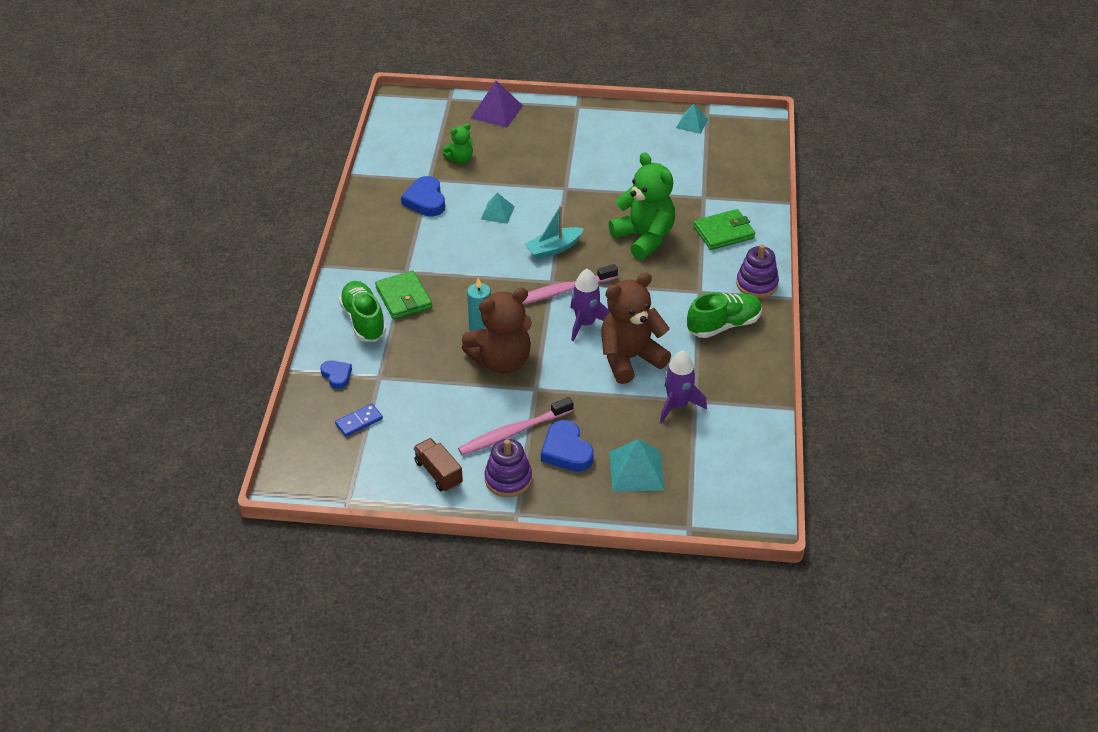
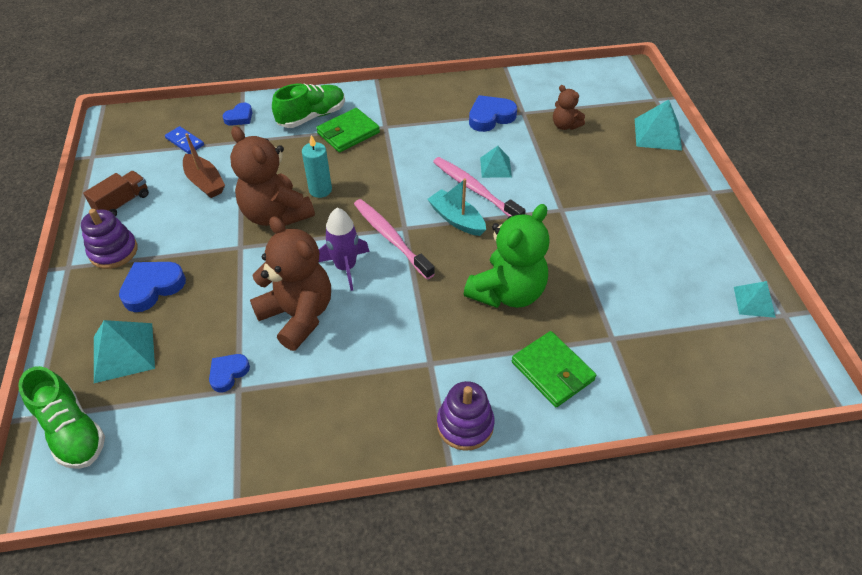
camera: 75 degrees right, 5 degrees up
(433, 408) = (205, 182): none -> brown boat
(460, 159) = (565, 125): green teddy bear -> brown teddy bear
(497, 111) = (657, 134): purple pyramid -> turquoise pyramid
(514, 432) = (177, 243): pink toothbrush -> pink toothbrush (475, 190)
(677, 405) = (228, 373): purple rocket -> blue heart
(723, 325) = (376, 399): green shoe -> green shoe (72, 431)

